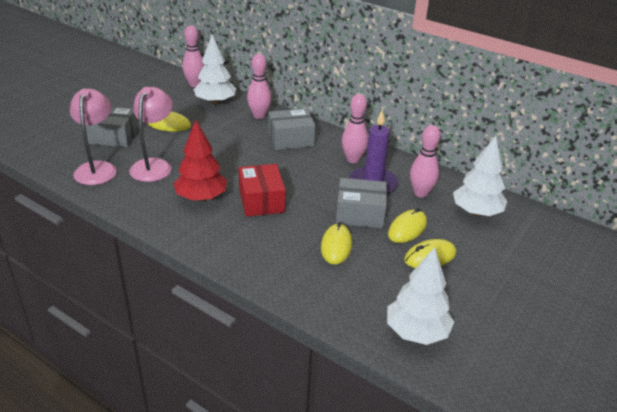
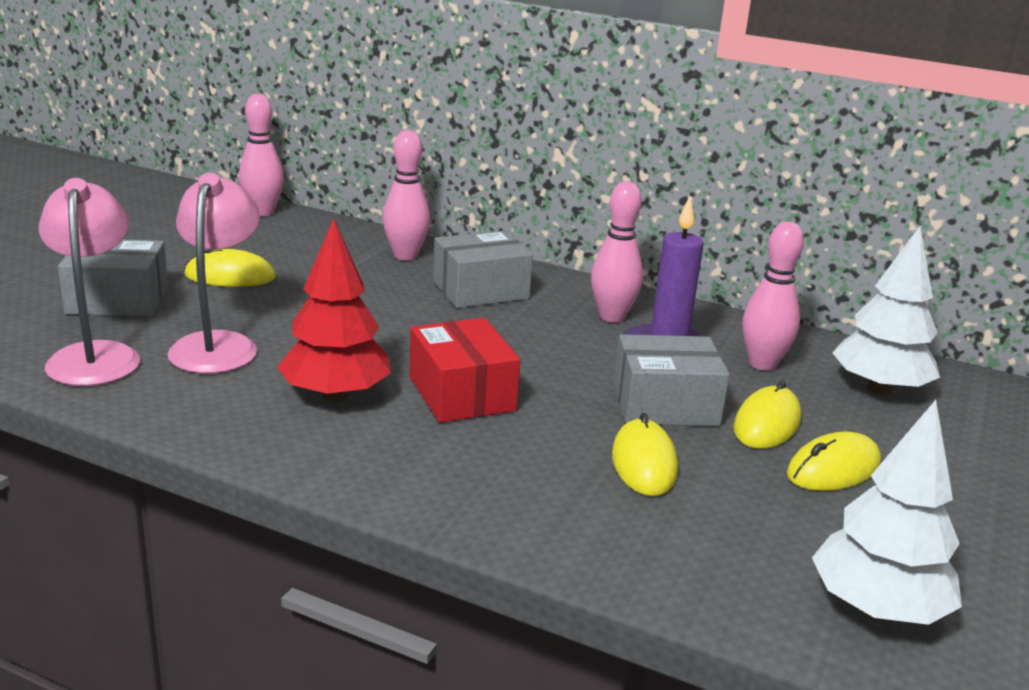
camera: 10 degrees left, 10 degrees down
(215, 102) = (312, 238): white tree -> none

